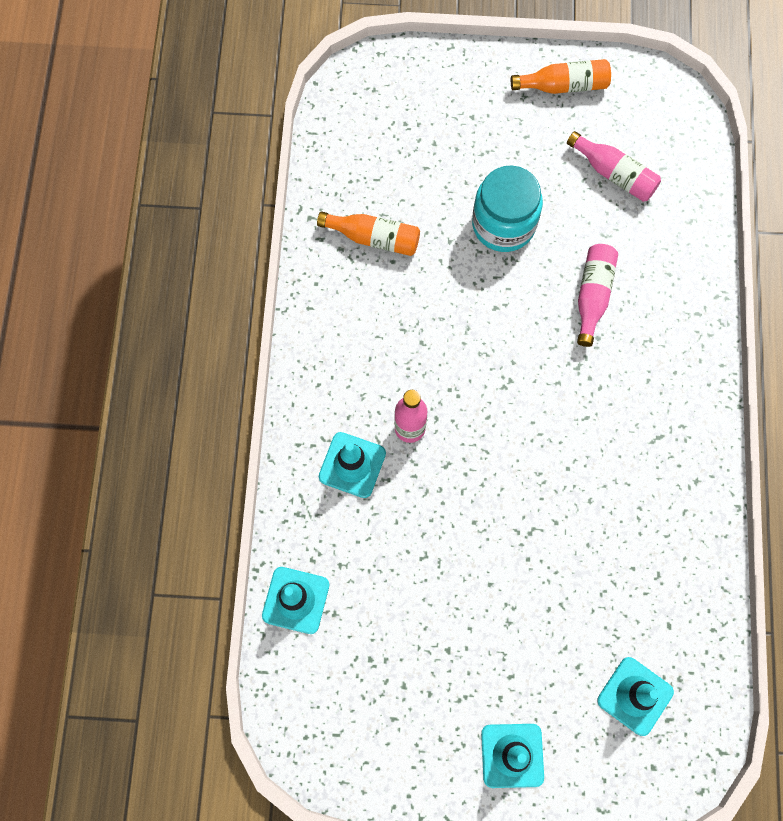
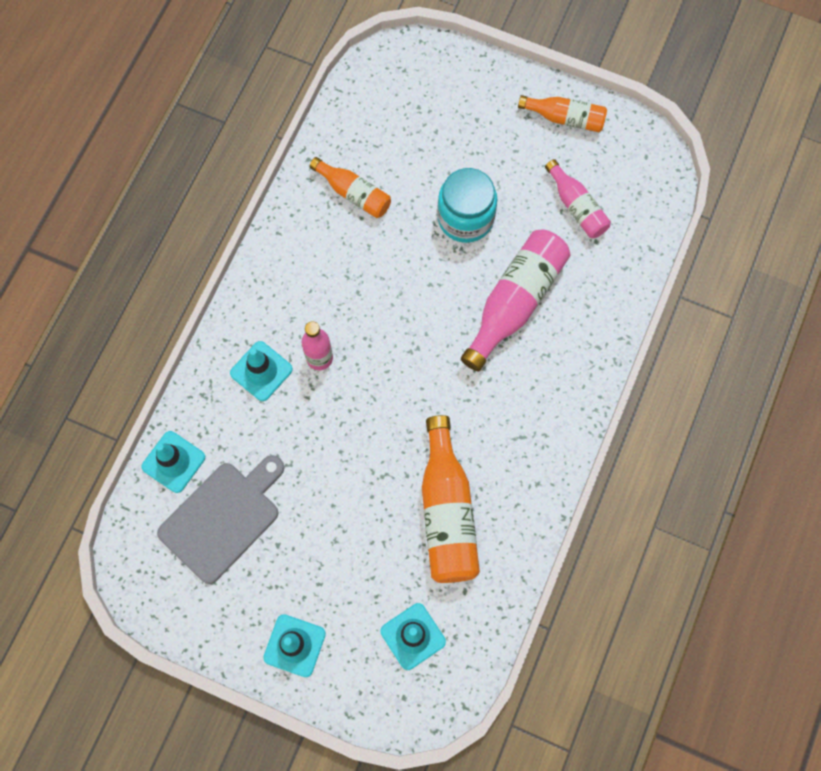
camera: 20 degrees right, 0 degrees up
(376, 642) = (223, 518): none -> grey cutting board
(592, 295) = (515, 302): pink bottle -> pink bottle, size x1.69
(614, 546) = (447, 511): none -> orange bottle

